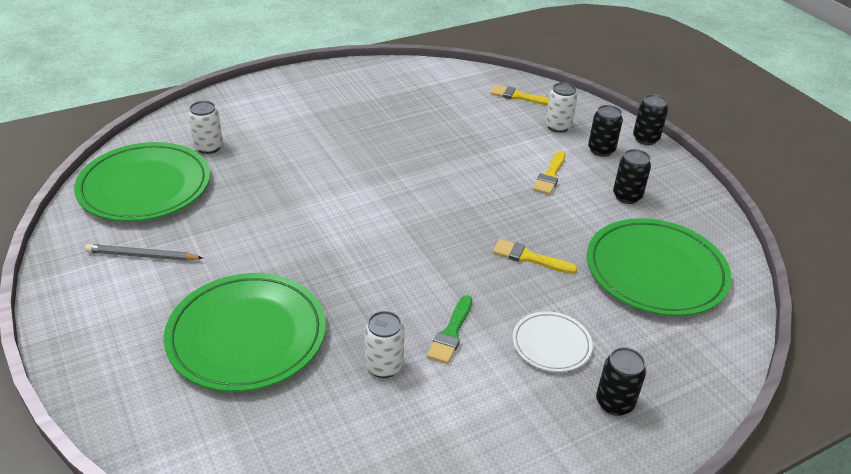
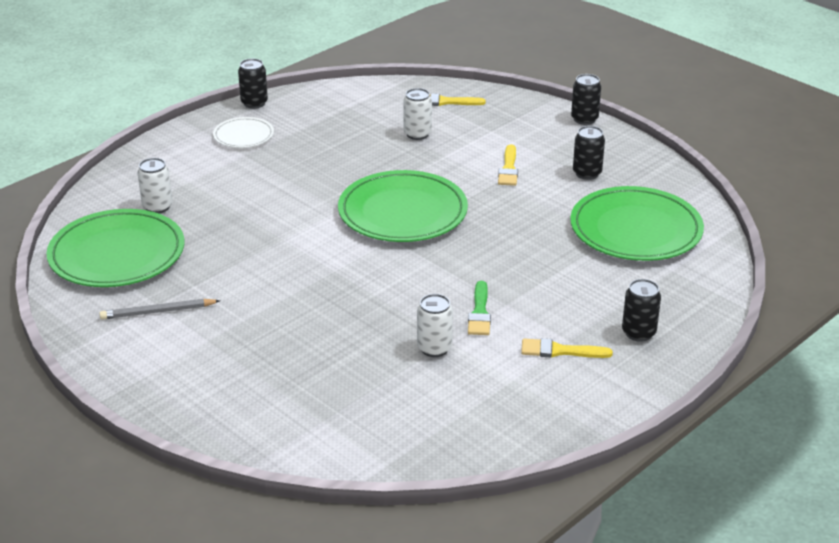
camera: 15 degrees left, 5 degrees down
(247, 335) = (299, 352): green plate -> green plate (402, 212)
(529, 257) = (520, 241): yellow brush -> yellow brush (560, 351)
(551, 344) = (569, 303): white plate -> white plate (243, 136)
(558, 126) = (496, 123): white can -> white can (417, 134)
(601, 150) = (547, 137): black can -> black can (254, 103)

